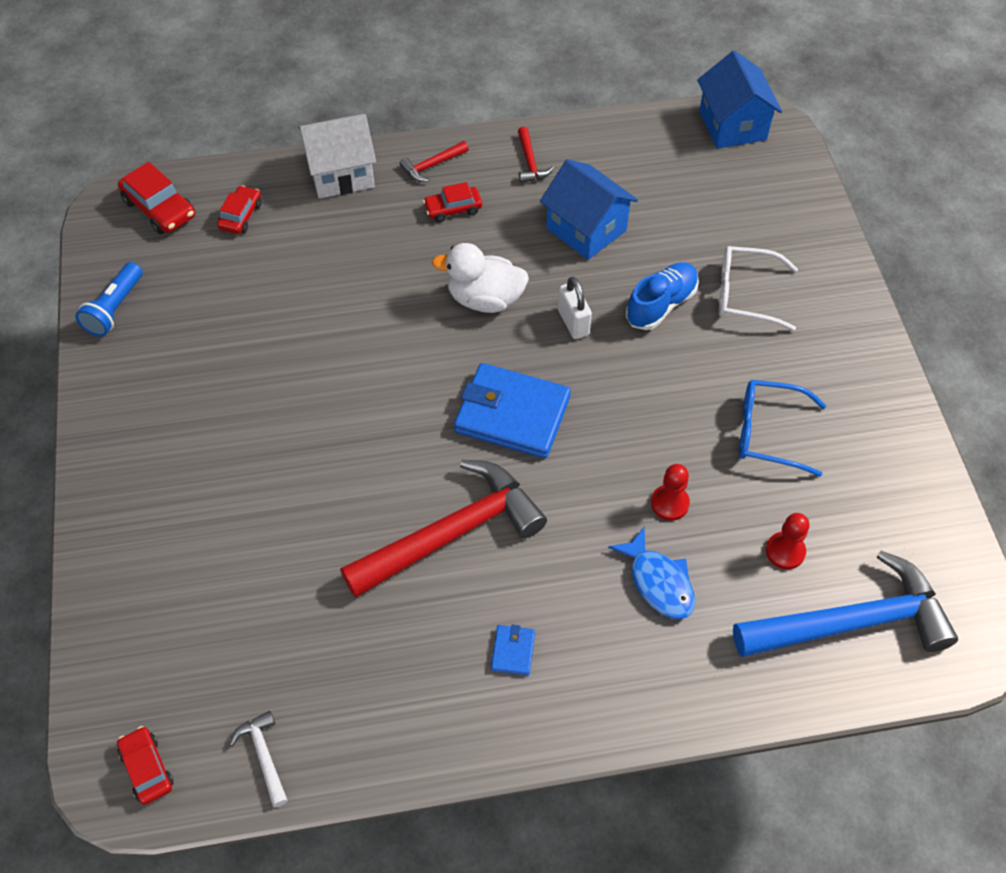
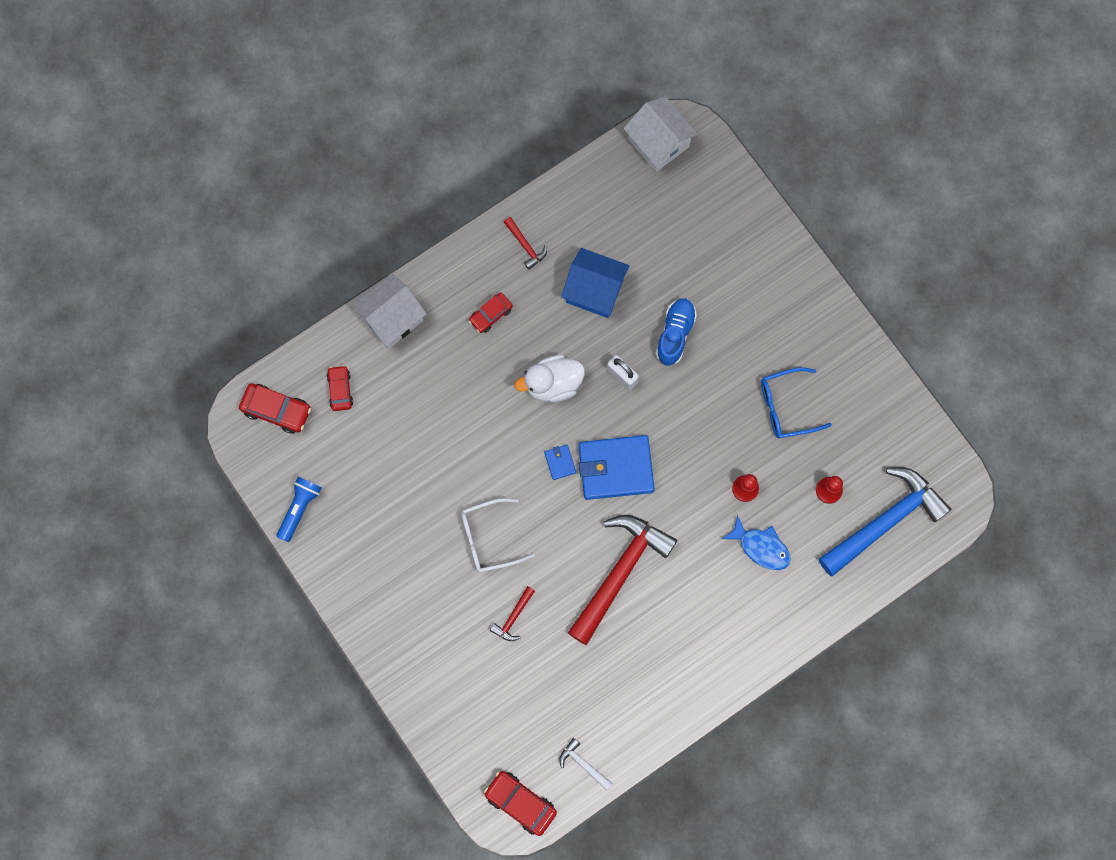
camera: 25 degrees left, 20 degrees up
(115, 309) = (299, 508): blue flashlight -> blue flashlight turned 150 degrees counterclockwise
(147, 768) = (520, 803): red car -> red car, size x1.52
(432, 165) = (455, 281): red hammer -> red hammer (513, 617)
(513, 651) = (694, 633): blue wallet -> blue wallet (560, 462)
(732, 125) = (658, 143): blue house -> white house
(746, 294) = (729, 299): white glasses -> white glasses (489, 538)

